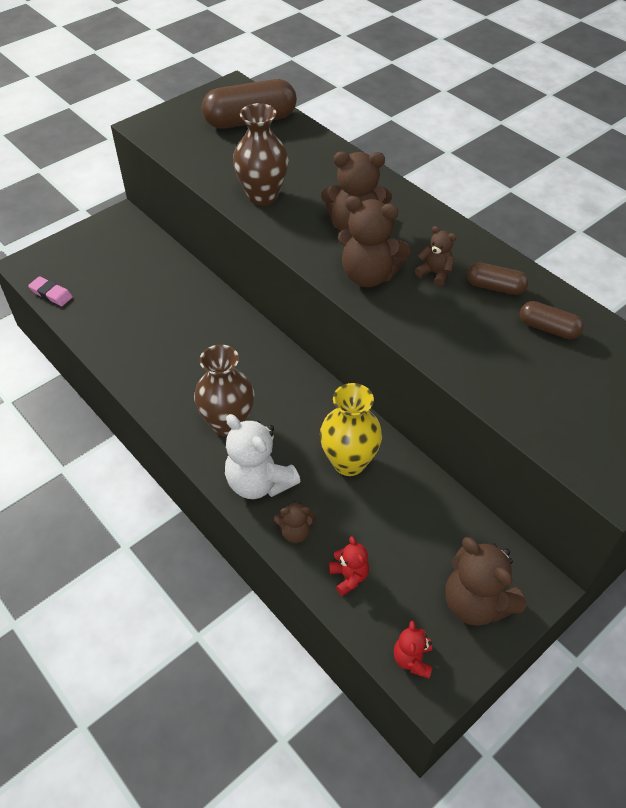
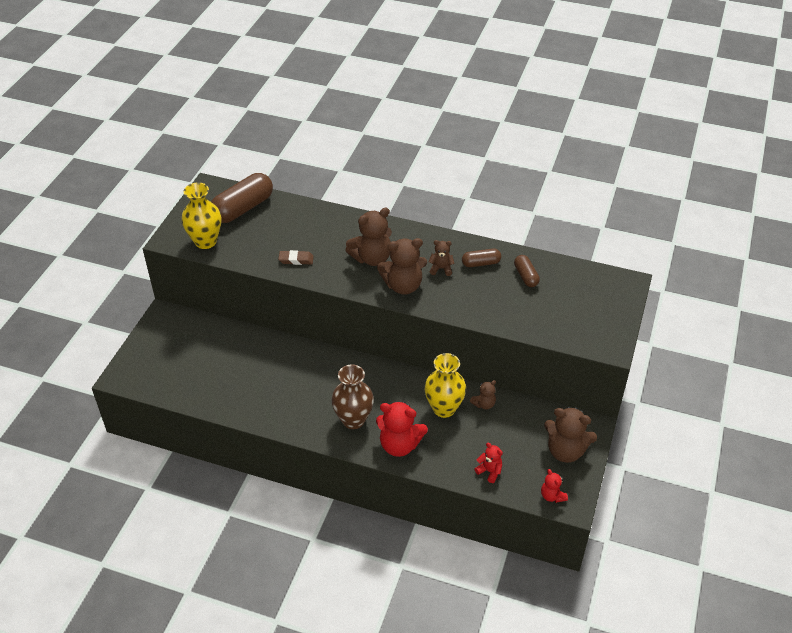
camera: 30 degrees left, 5 degrees down
(51, 294) = (159, 390): pink eraser -> none
(180, 140) = (205, 241): none -> yellow vase
(259, 482) = (399, 445): white teddy bear -> red teddy bear
(262, 196) = (296, 260): brown vase -> brown eraser
(295, 532) = (442, 462): brown teddy bear -> brown teddy bear (484, 404)
(548, 328) = (526, 276): brown capsule -> brown capsule turned 75 degrees clockwise

